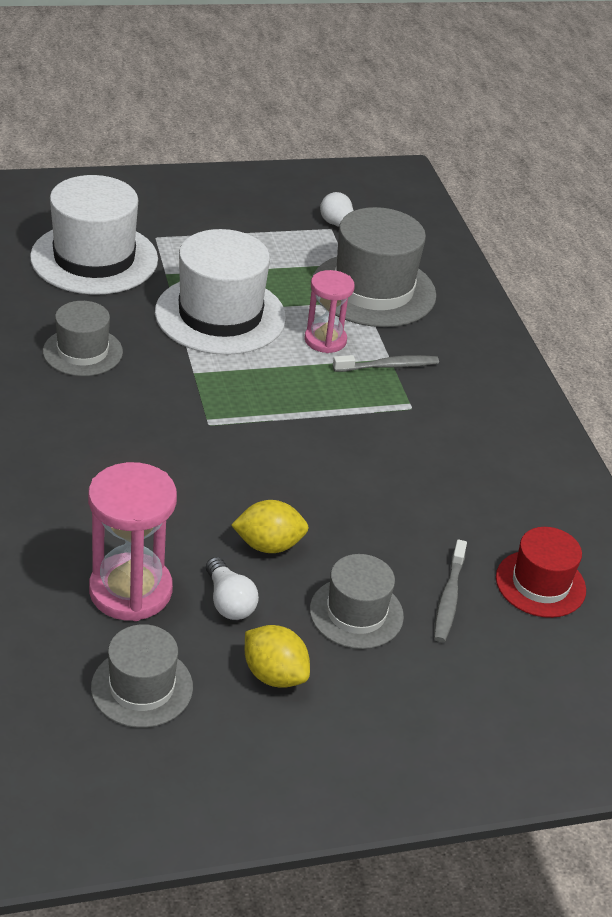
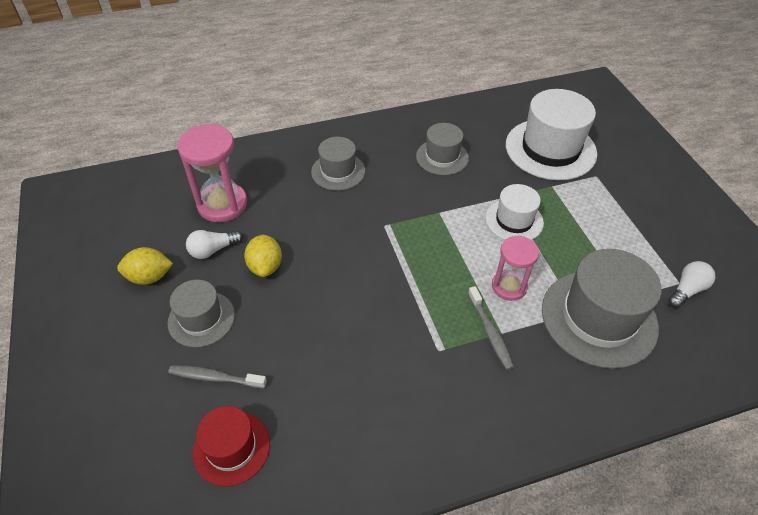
camera: 90 degrees right, 10 degrees up
(142, 687) = (146, 218): grey hat -> grey hat (338, 171)
(220, 315) = (514, 220): white hat -> white hat, size x0.58
(274, 674) = (149, 277): yellow lemon -> yellow lemon turned 45 degrees clockwise

